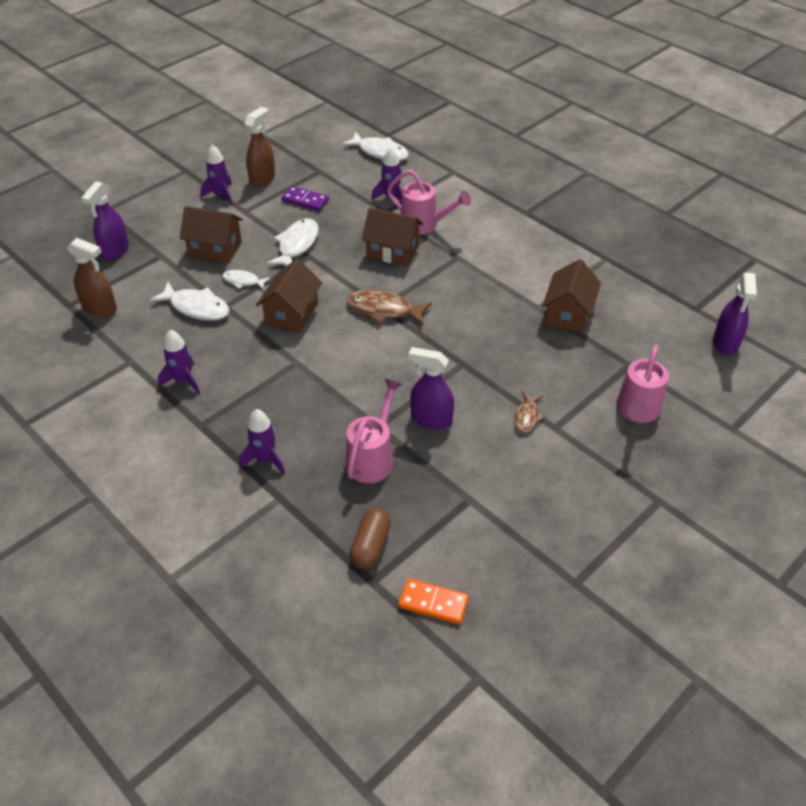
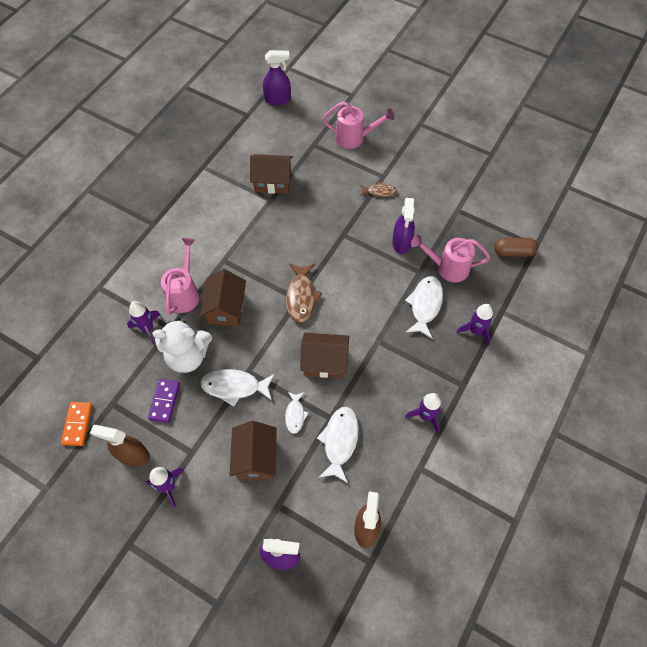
camera: 105 degrees left, 15 degrees up
(346, 219) = (188, 356): none -> white teddy bear
(380, 152) = (71, 357): white fish -> white fish (425, 305)
(433, 603) = (535, 213): orange domino -> orange domino (77, 424)

